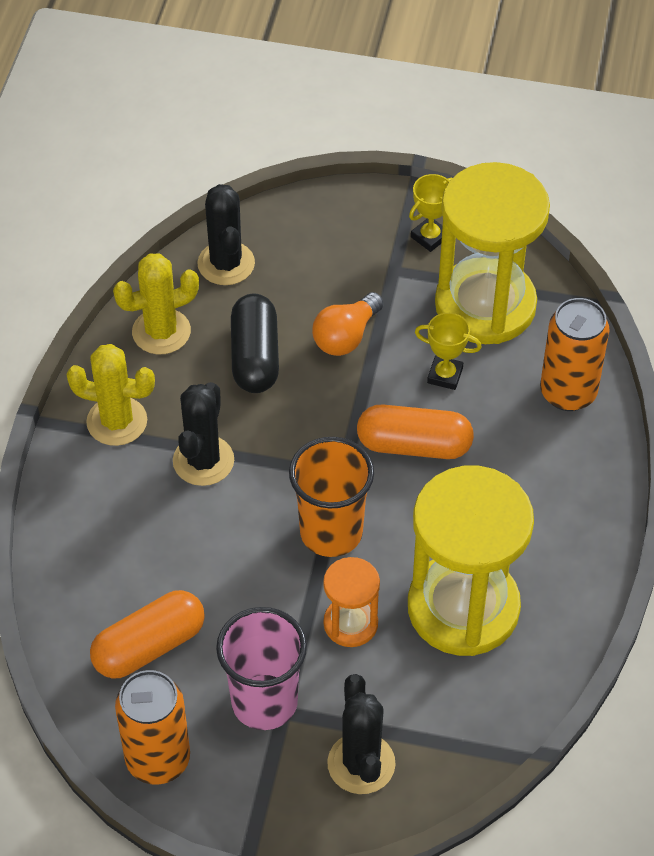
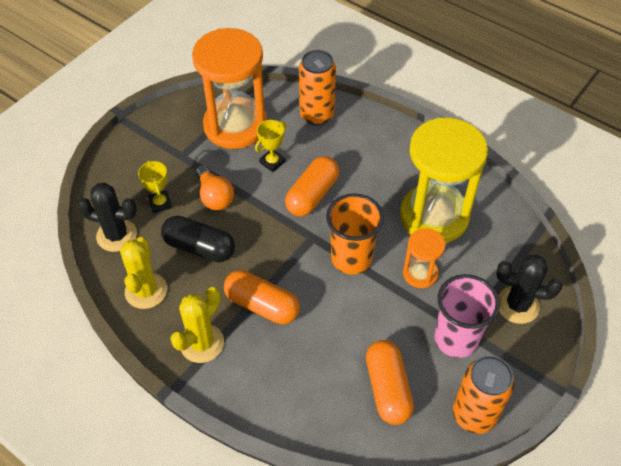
camera: 65 degrees left, 0 degrees up
(203, 461) = (262, 305): black cactus -> orange capsule
(430, 237) = (170, 130): yellow trophy -> yellow trophy (160, 203)
(485, 305) = (235, 125): yellow hourglass -> orange hourglass

